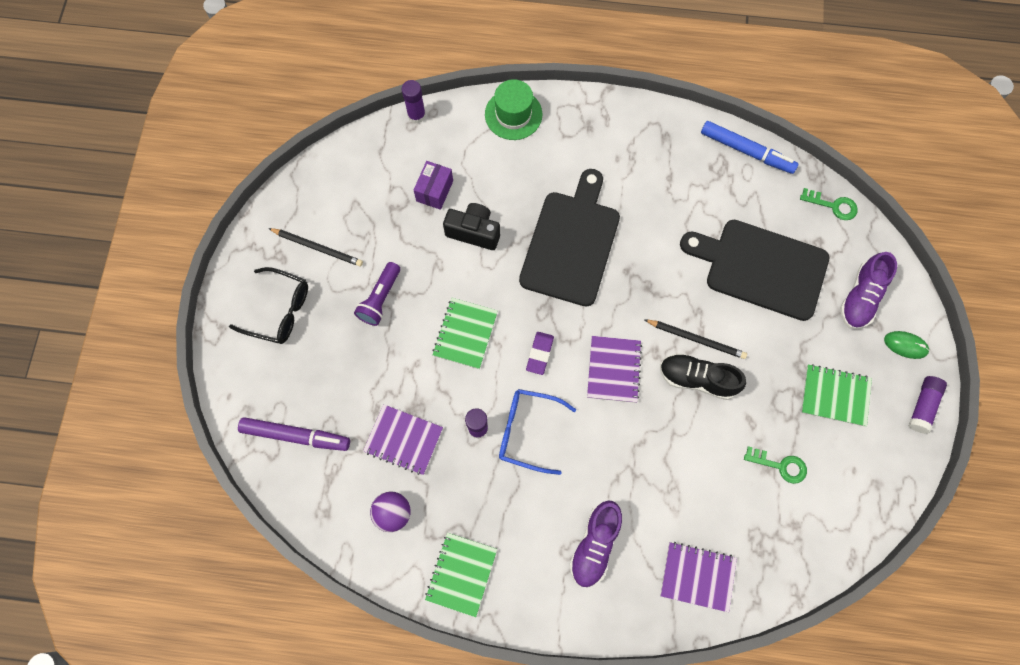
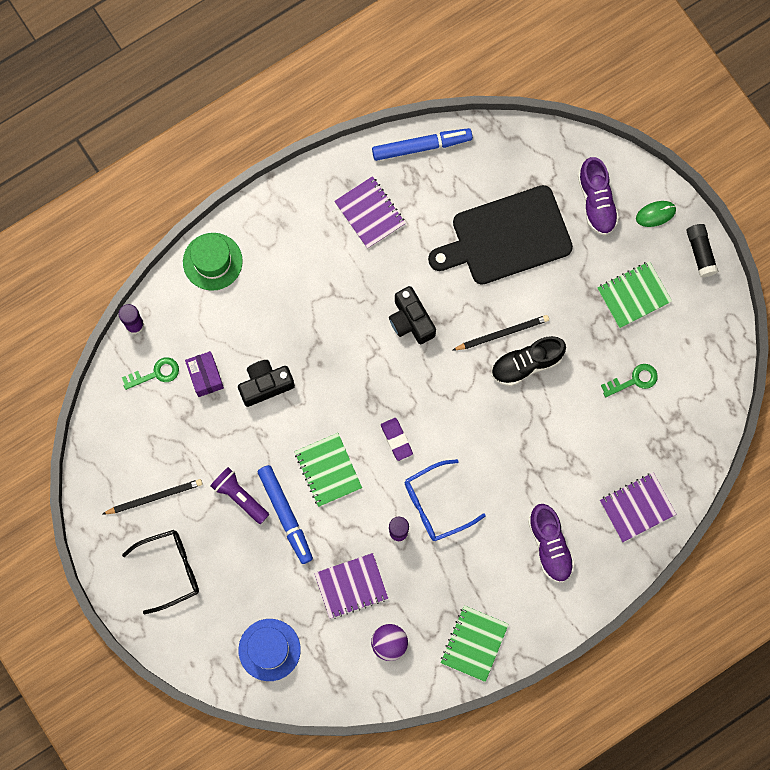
camera: 40 degrees left, 5 degrees up
(296, 436) = (269, 650): purple marker -> blue hat
(380, 299) = (240, 497): purple flashlight -> purple flashlight turned 150 degrees clockwise
(402, 341) = (285, 515): none -> blue marker
(461, 574) = (474, 643): green notebook -> green notebook turned 45 degrees clockwise
(571, 243) = (348, 333): black cutting board -> none
(613, 369) = (460, 407): purple notebook -> purple notebook (370, 213)
(629, 272) = (411, 321): none -> black camera
(833, 205) = (522, 141): green key -> green key (156, 373)
(922, 406) = (700, 252): purple glue stick -> black glue stick

